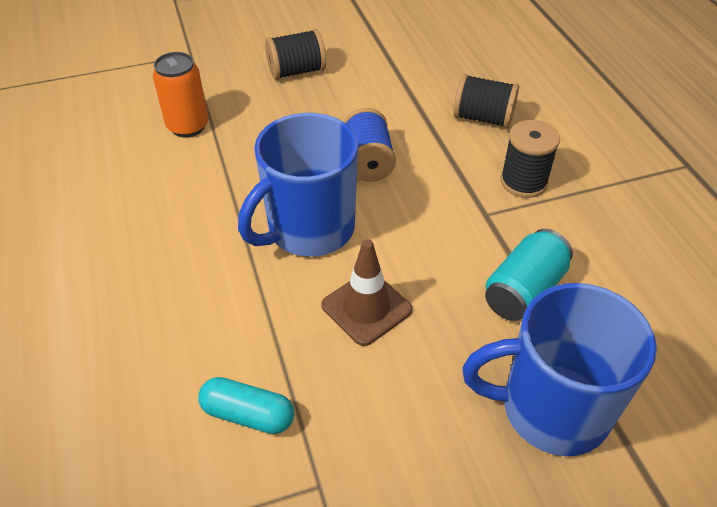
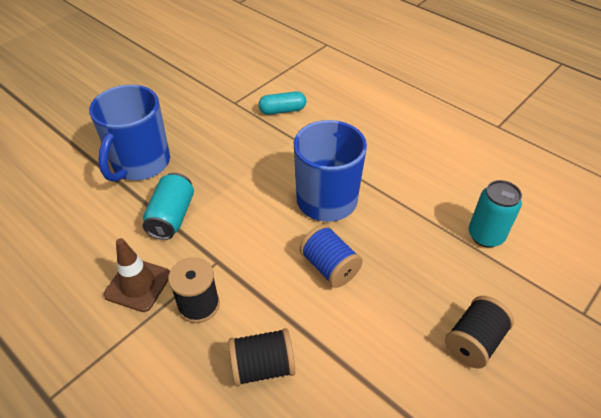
camera: 150 degrees right, 0 degrees up
(188, 126) = (485, 236): orange can -> turquoise can
(366, 308) = (260, 170): brown traffic cone -> brown traffic cone (138, 285)
(551, 409) = (140, 164): blue mug -> blue mug turned 135 degrees clockwise

